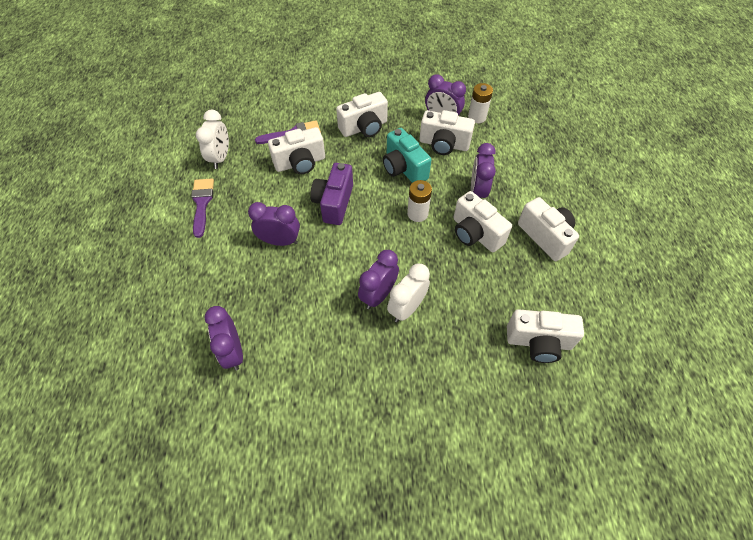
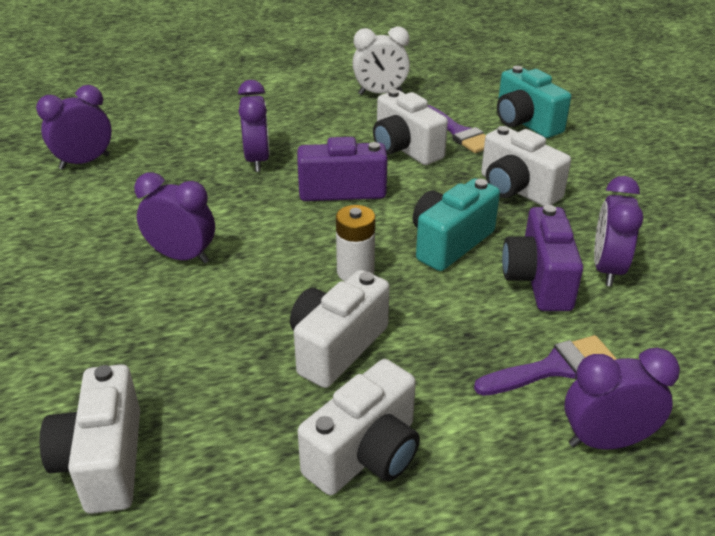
camera: 75 degrees right, 20 degrees down
(202, 203) = (299, 98): purple brush -> purple brush (553, 368)
(296, 102) = (525, 123): none -> turquoise camera
(406, 308) = (162, 288): white clock -> none
(444, 144) = (538, 280): white camera -> purple camera
(477, 117) = (649, 315): white battery -> none
(477, 191) = (442, 338): purple clock -> purple clock (606, 441)

